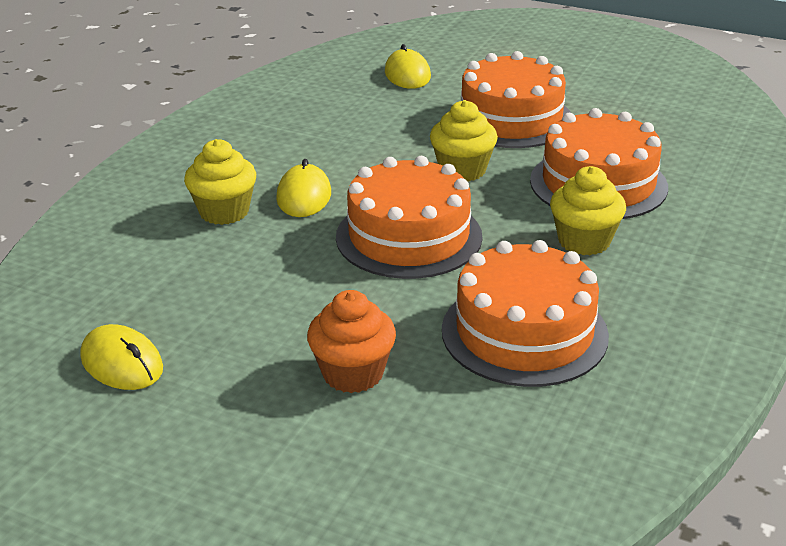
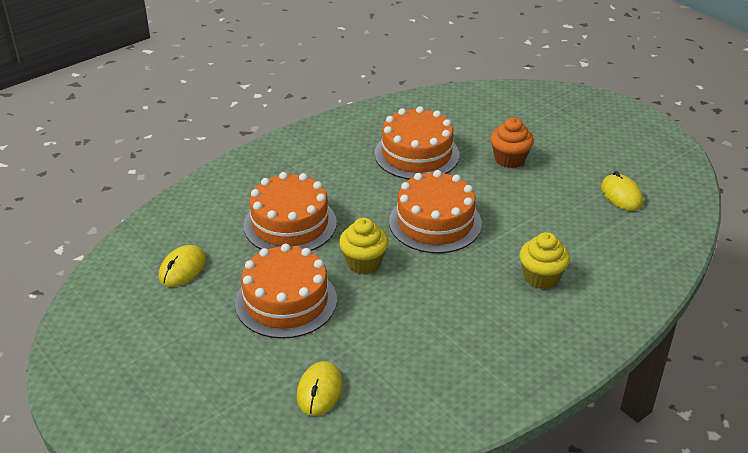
camera: 155 degrees left, 5 degrees up
(304, 196) = (482, 274): yellow mouse -> yellow mouse (182, 268)
(584, 241) = (340, 190): yellow cupcake -> none

